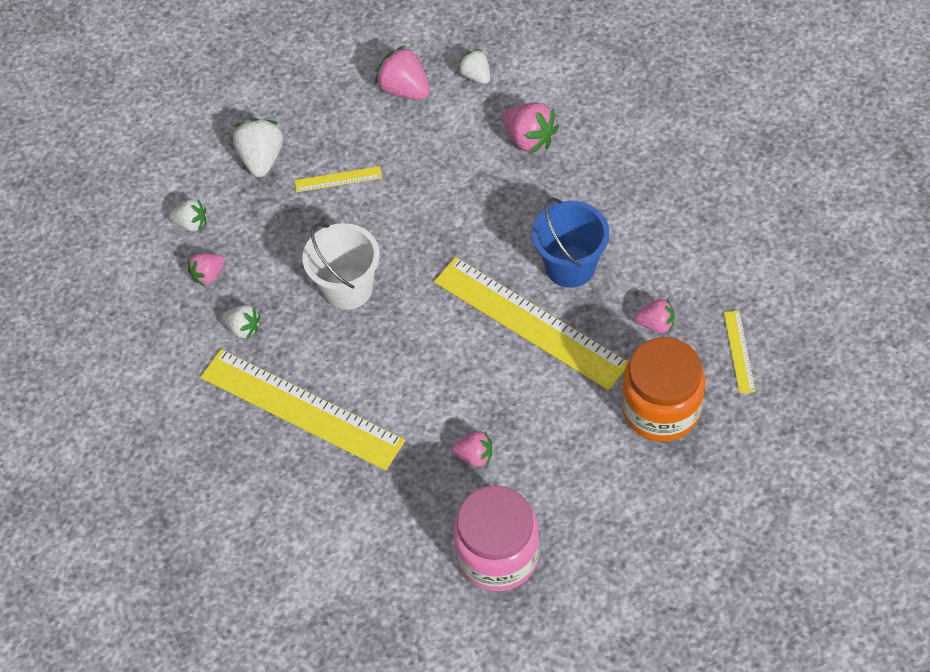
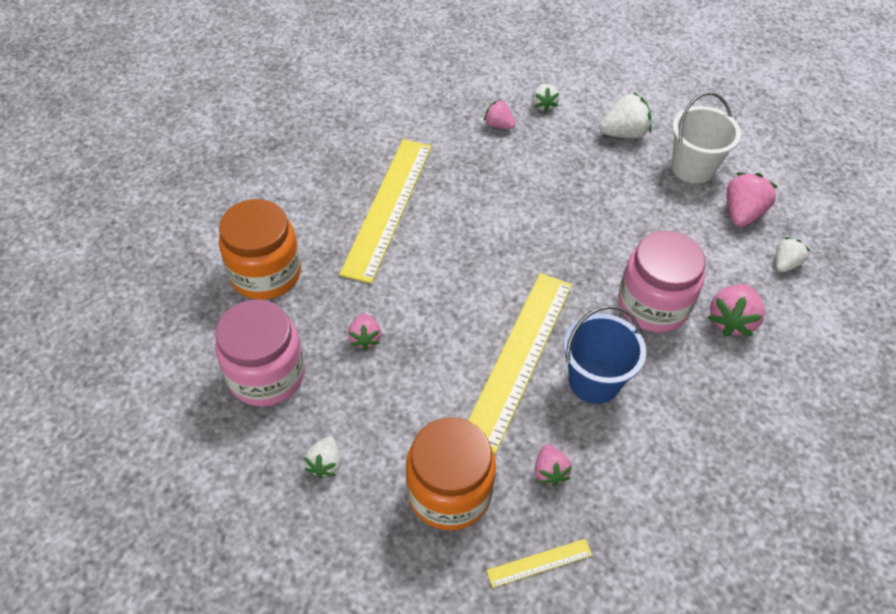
camera: 70 degrees right, 5 degrees down
(243, 328) = (455, 156): white strawberry -> white strawberry (325, 464)
(338, 179) = (623, 186): yellow ruler -> none
(348, 288) = (514, 214): white bucket -> white bucket (692, 168)
(363, 545) = (266, 273): none -> orange jar
(496, 196) = (653, 305): none -> pink jar

